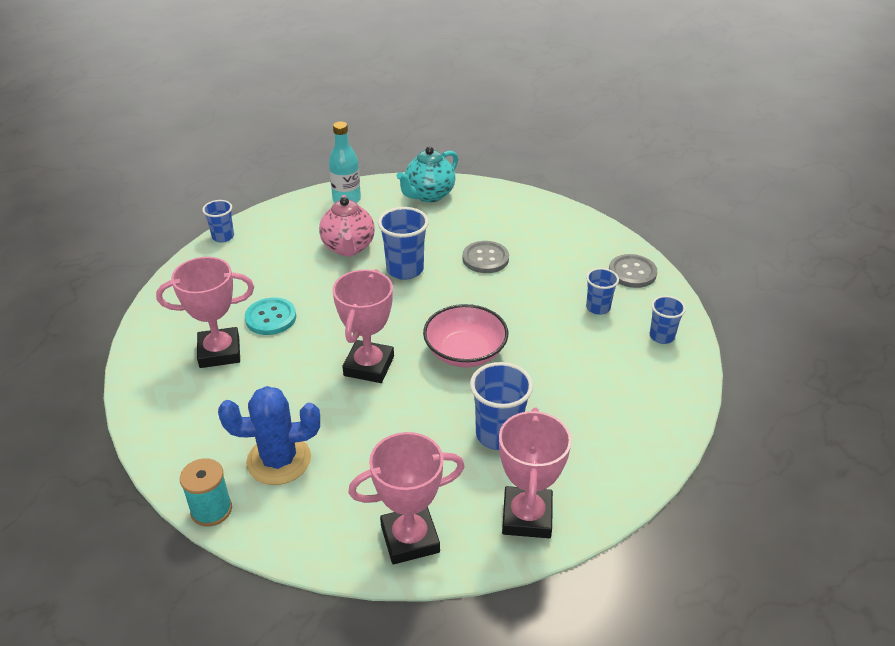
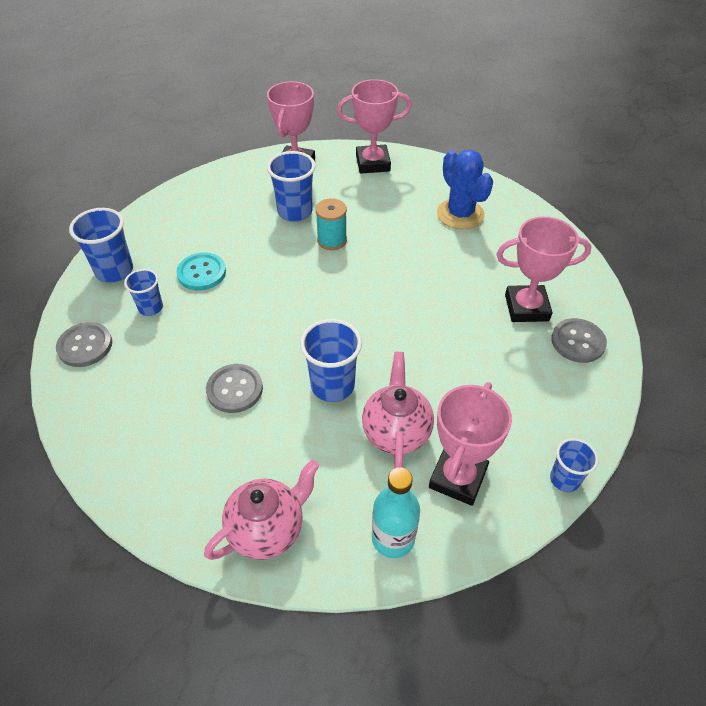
camera: 170 degrees left, 10 degrees up
(177, 327) = (578, 342): none -> grey button
(211, 510) = (503, 191): turquoise spool -> turquoise spool (332, 240)
(271, 318) = (482, 340): turquoise button -> turquoise button (201, 273)
(279, 460) = (460, 214): blue cactus -> blue cactus turned 60 degrees clockwise
(369, 366) = (386, 276): pink trophy -> pink trophy (457, 478)
(429, 195) = (267, 529): turquoise teapot -> pink teapot
(465, 352) = (297, 279): pink bowl -> none
(661, 336) = (114, 271): blue cup -> blue cup, size x1.62

